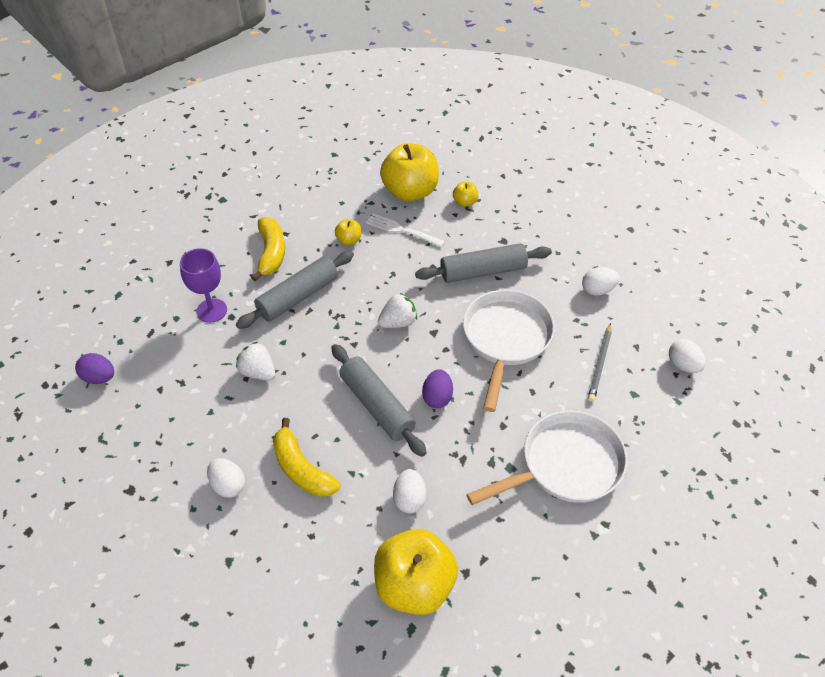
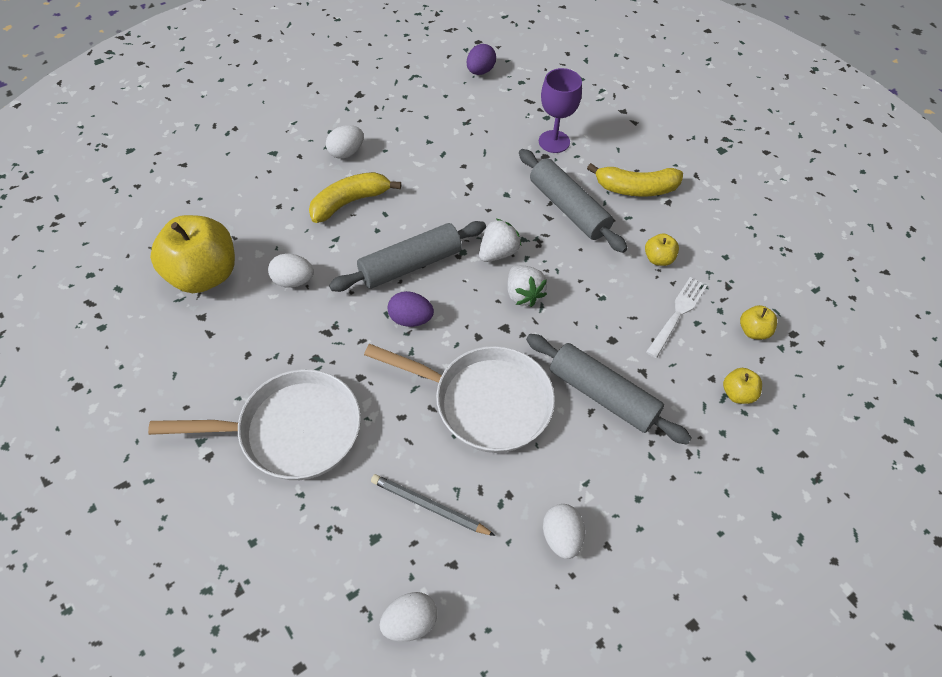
camera: 95 degrees right, 5 degrees up
(258, 372) = (470, 174): white strawberry -> white strawberry (498, 253)
(410, 191) = (753, 331): yellow apple -> yellow apple, size x0.44
(483, 271) = (602, 395): grey rolling pin -> grey rolling pin turned 45 degrees counterclockwise
(565, 465) = (292, 431): white pan -> white pan turned 75 degrees counterclockwise

